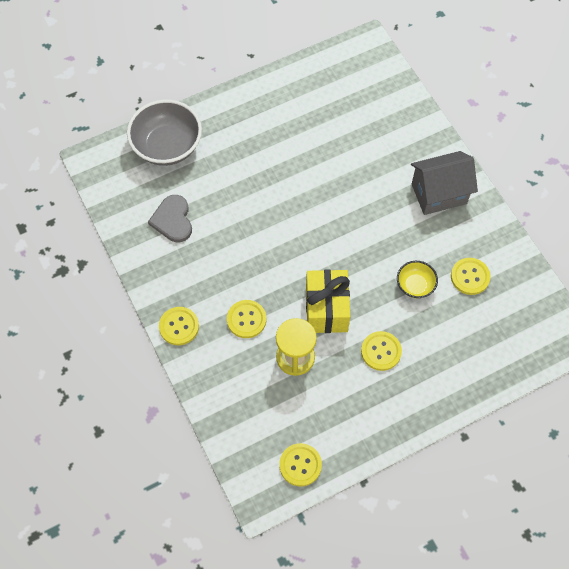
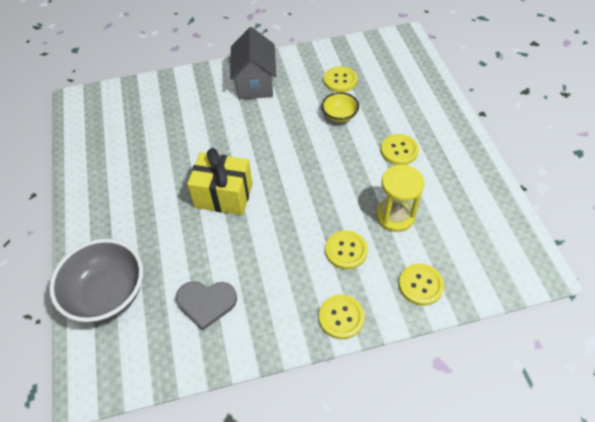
camera: 75 degrees left, 10 degrees down
(300, 465) = (507, 231): yellow button -> yellow button (420, 285)
(326, 309) = (349, 182): yellow gift -> yellow gift (224, 196)

